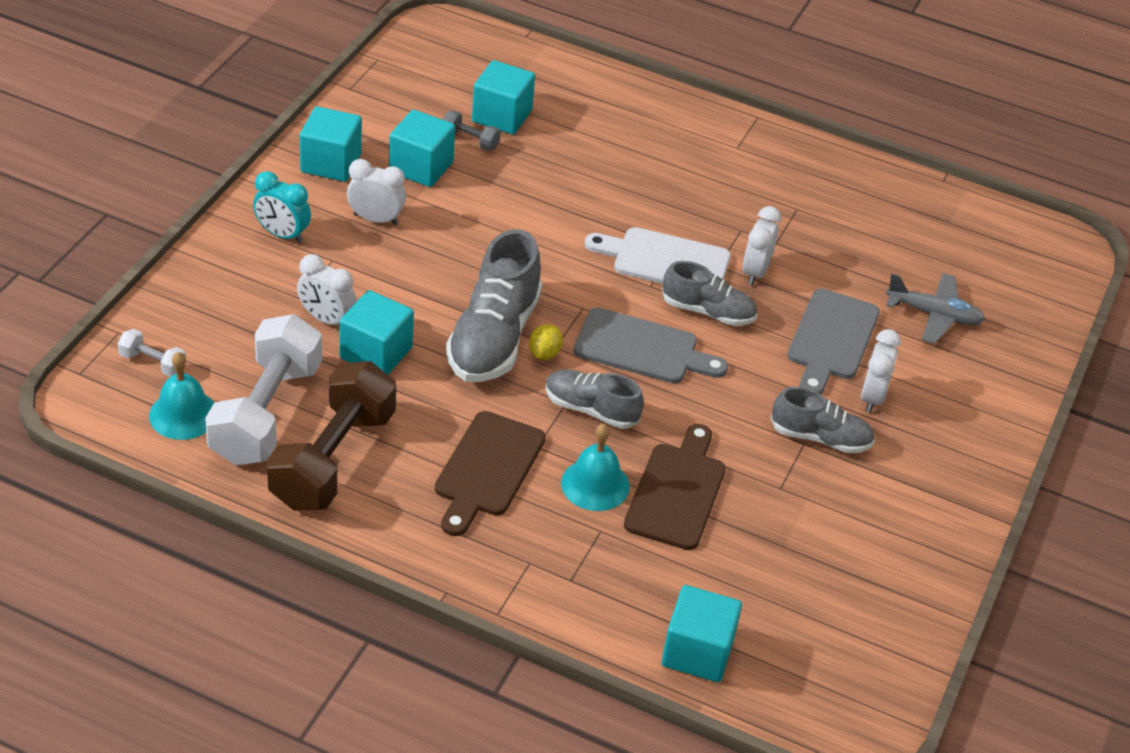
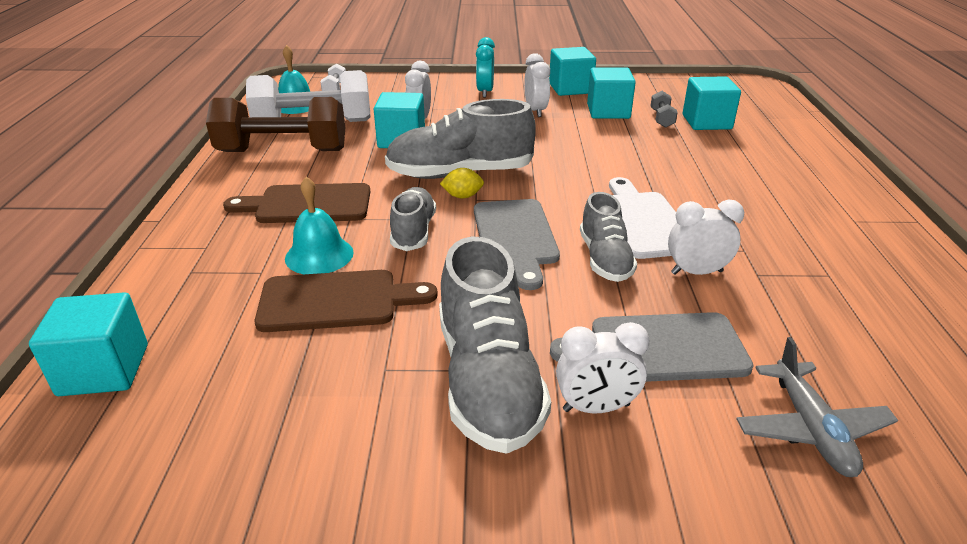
camera: 70 degrees right, 10 degrees down
(820, 438) = (488, 380): grey shoe -> grey shoe, size x1.68

